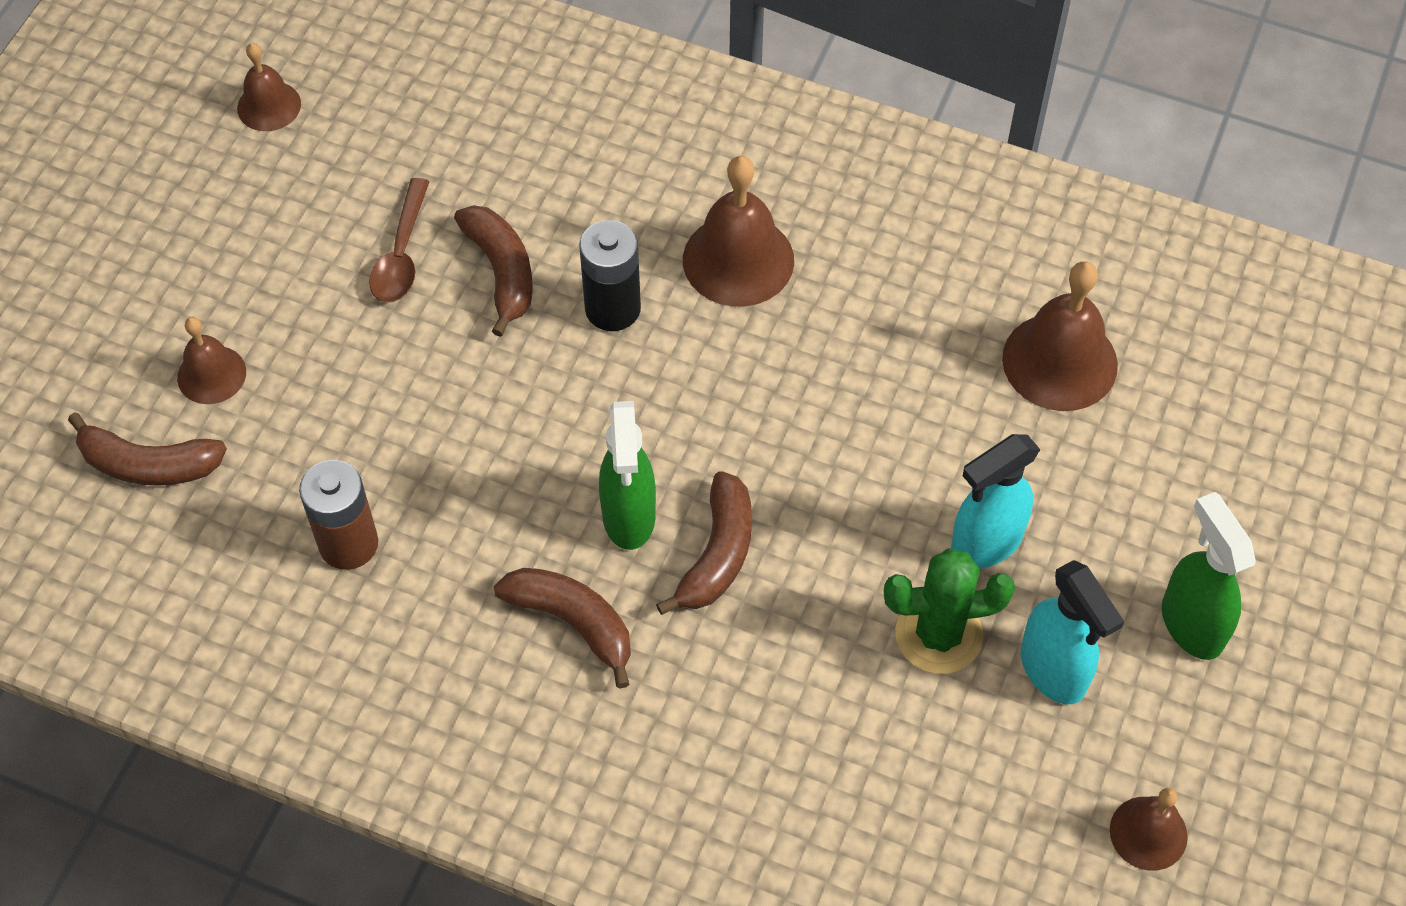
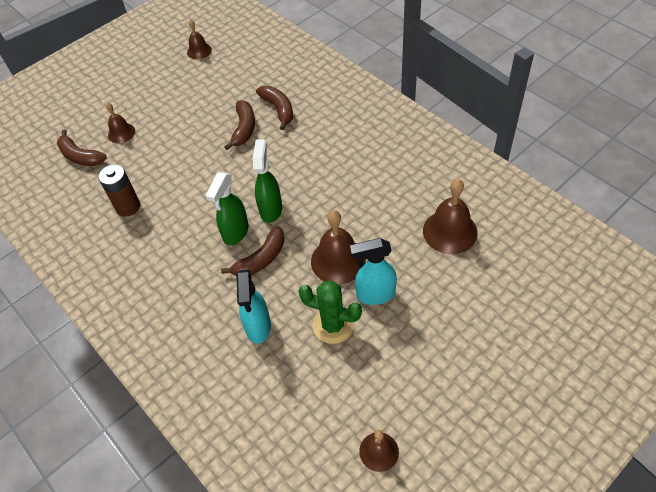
camera: 30 degrees right, 5 degrees down
(401, 253) = (212, 112): brown spoon -> none
(573, 622) = (189, 265): brown banana -> brown banana (278, 109)
(612, 308) = (277, 154): black battery -> none
(738, 260) = (336, 151): brown bell -> brown bell (338, 260)
(1053, 671) = (375, 360): turquoise spray bottle -> turquoise spray bottle (258, 327)
(1191, 624) = (450, 364): green spray bottle -> green spray bottle (271, 209)

